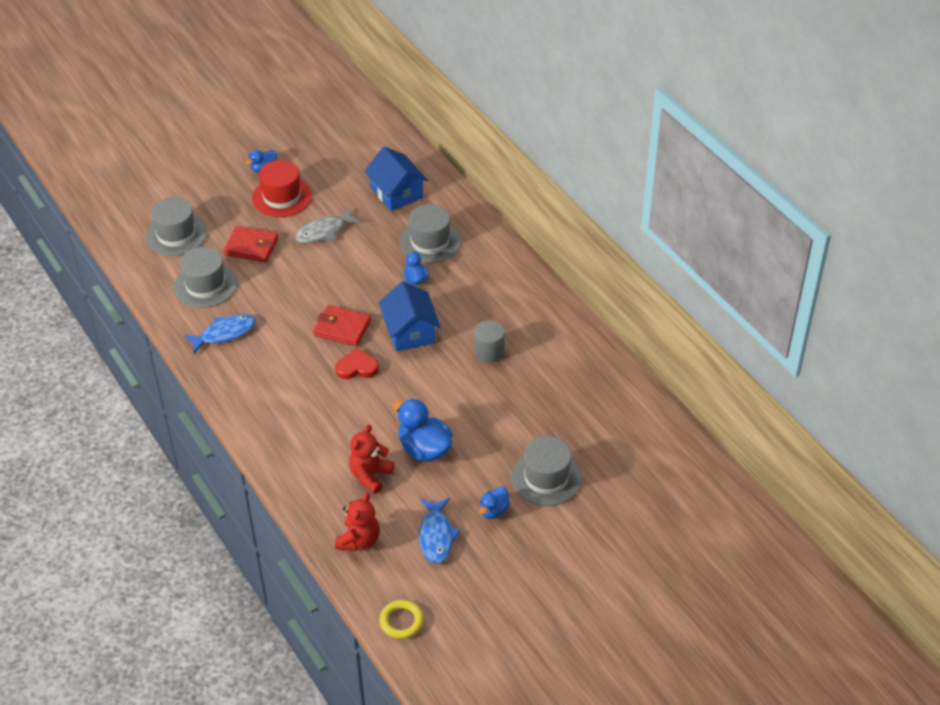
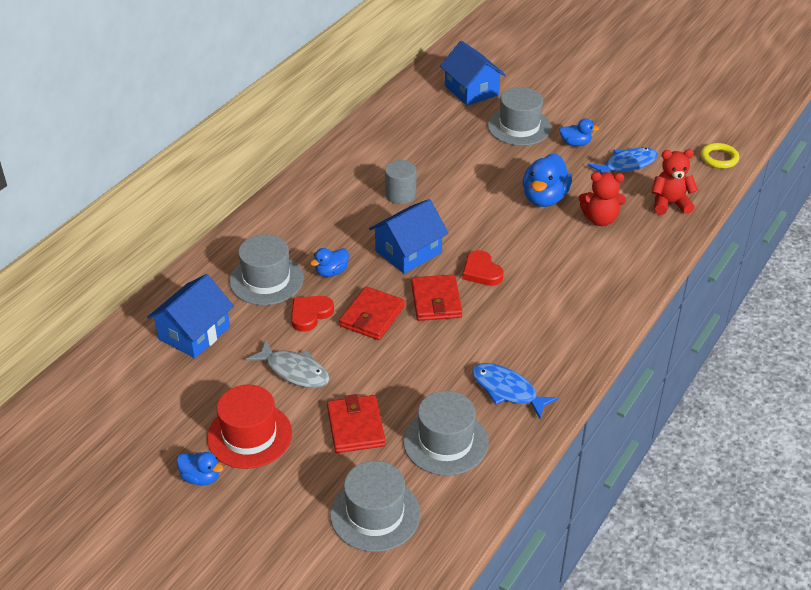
camera: 115 degrees left, 5 degrees down
(350, 287) = (372, 316): none -> red wallet
(375, 255) = (310, 314): none -> red heart
(632, 465) = (471, 90): none -> blue house

